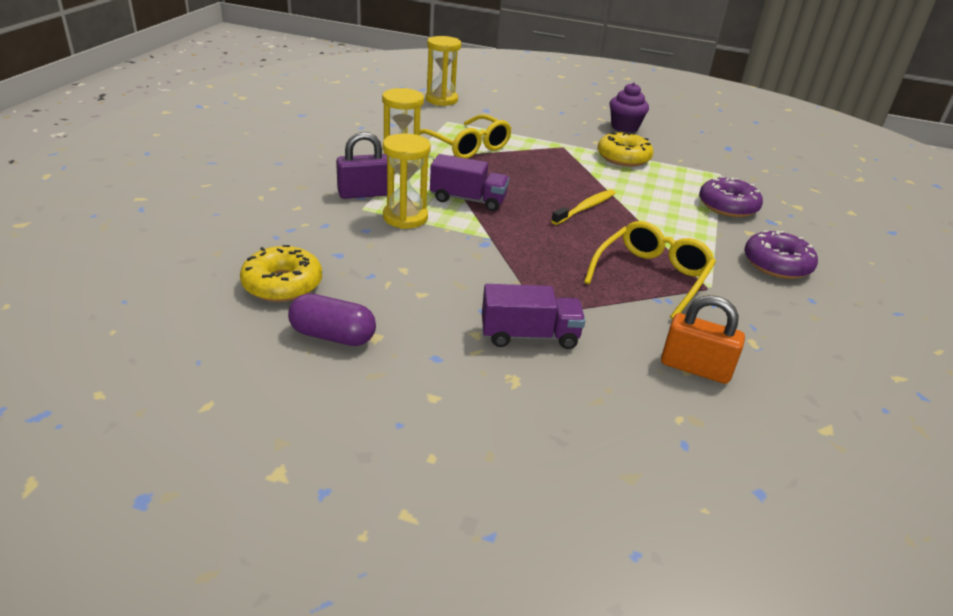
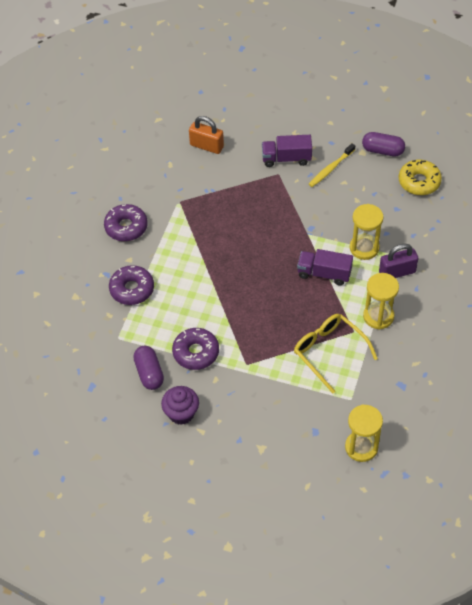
camera: 175 degrees left, 20 degrees up
(585, 208) = (240, 274): yellow toothbrush -> yellow toothbrush (330, 169)
(623, 157) = (196, 352): yellow donut -> purple donut
(651, 276) = (211, 208): yellow glasses -> none
(670, 150) = (149, 373): none -> purple capsule

